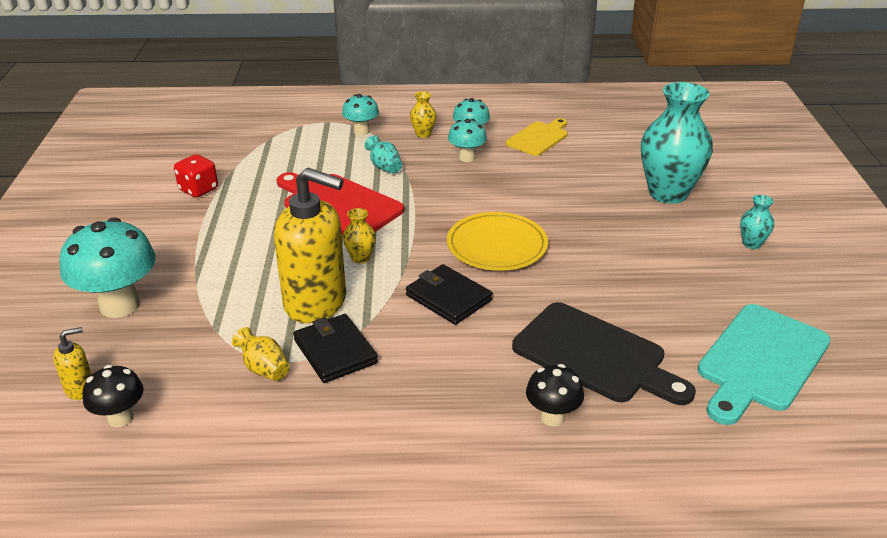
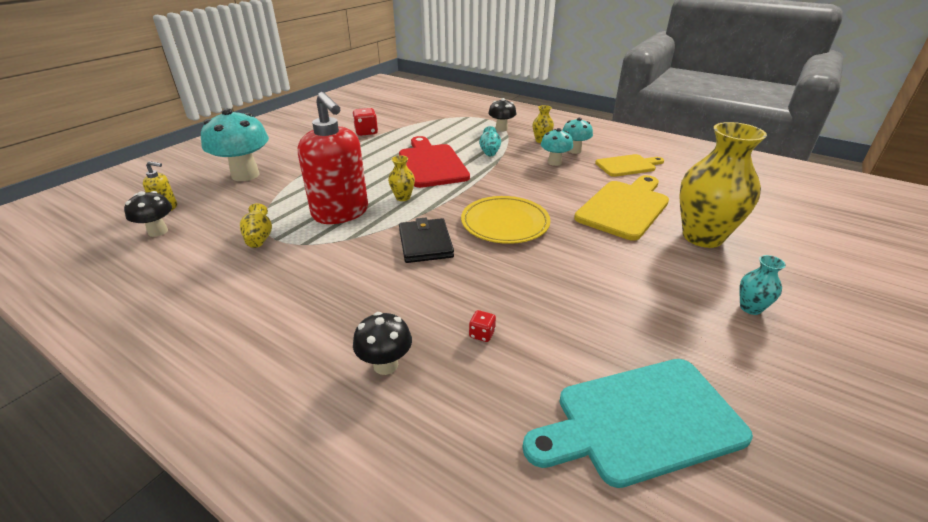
camera: 35 degrees right, 0 degrees up
(316, 303) = (341, 213): yellow soap dispenser -> red soap dispenser
(335, 351) = (310, 246): black wallet -> none
(361, 131) = (501, 129): turquoise mushroom -> black mushroom
(582, 187) = (624, 207): none -> yellow cutting board
(595, 355) = (482, 334): black cutting board -> red dice
(668, 193) = (702, 237): turquoise vase -> yellow vase

